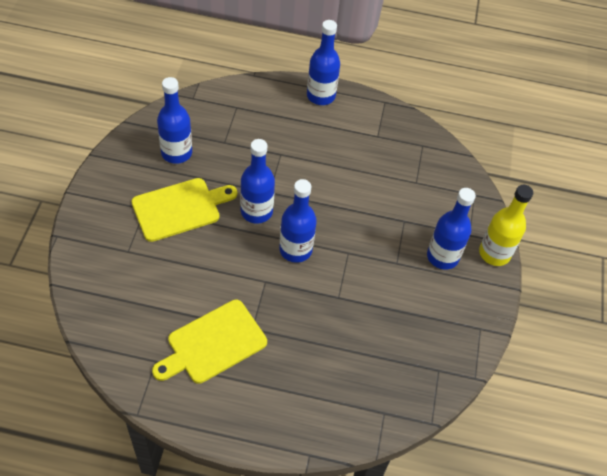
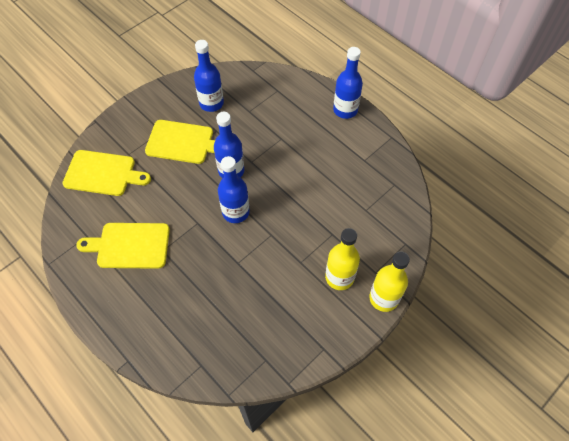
camera: 40 degrees right, 5 degrees up
(116, 287) = (103, 173): none -> yellow cutting board
(442, 256) = (339, 277): blue bottle -> yellow bottle

